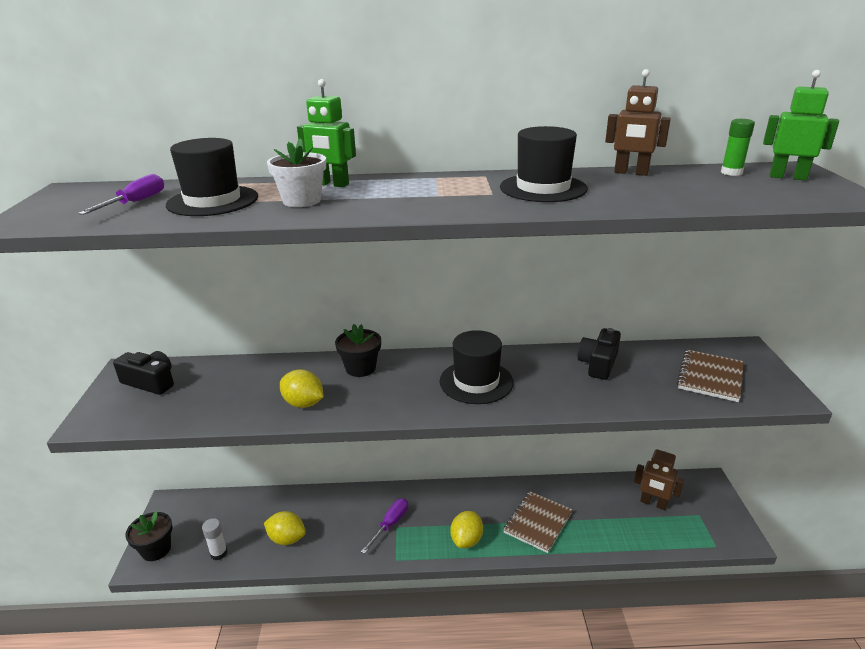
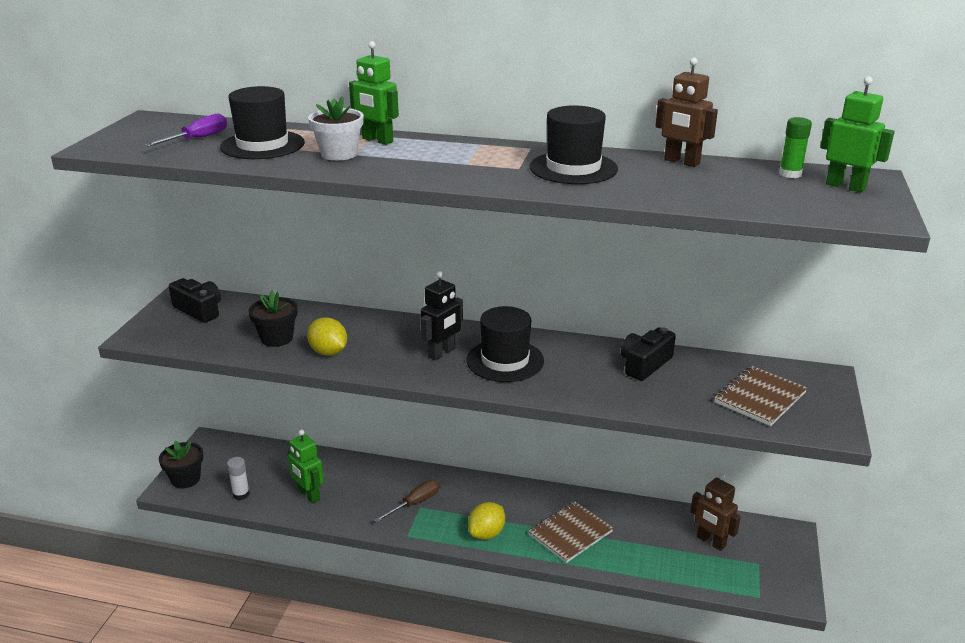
camera: 15 degrees right, 0 degrees up
(287, 539) = (308, 495): yellow lemon -> green robot
(360, 368) = (397, 329): black flower pot -> black flower pot (277, 338)
(390, 524) = (415, 503): purple screwdriver -> brown screwdriver
(414, 384) = (442, 353): none -> black robot

